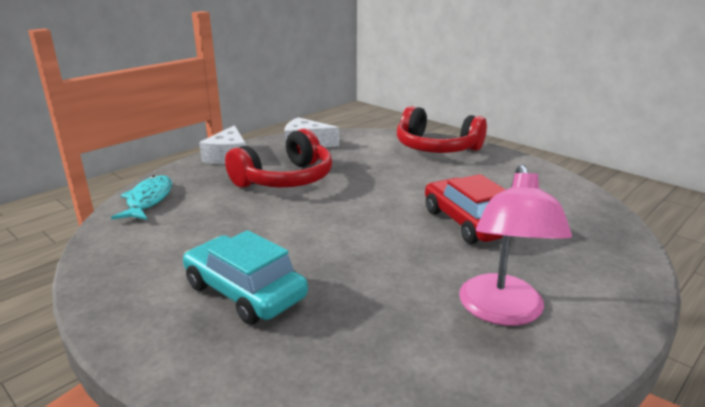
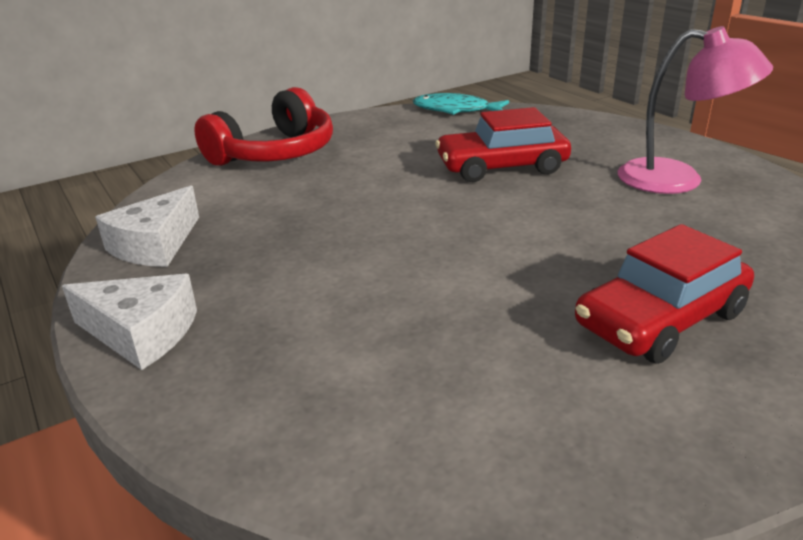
camera: 75 degrees left, 5 degrees up
(148, 200) = (310, 441): turquoise fish -> turquoise fish (455, 110)
(245, 291) = (660, 319): turquoise car -> red car
(285, 179) = (306, 273): red headphones -> none

